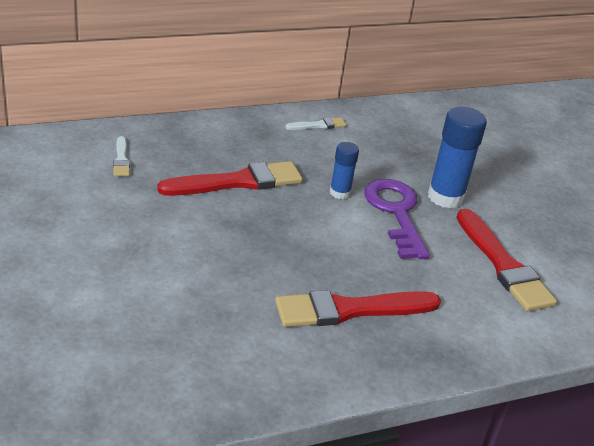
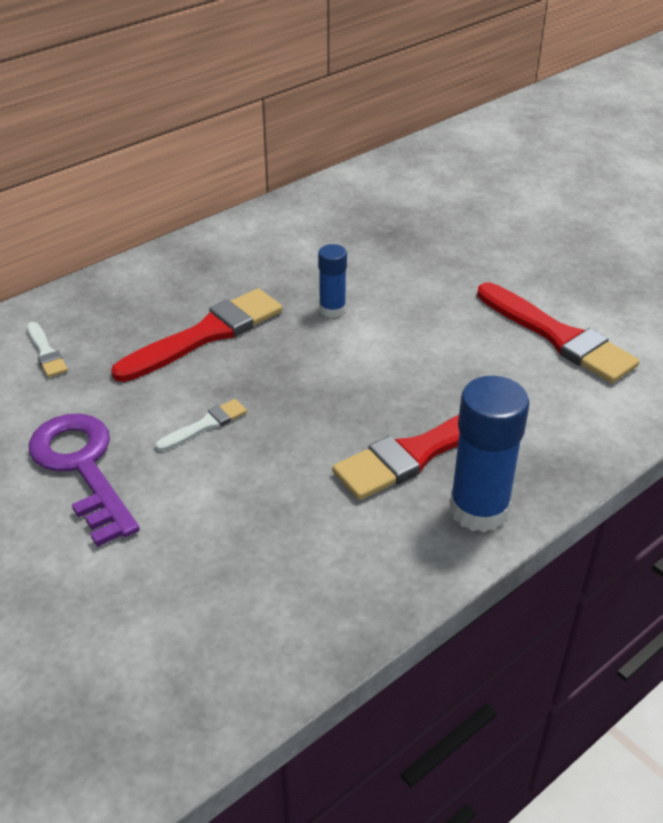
camera: 15 degrees left, 5 degrees up
(318, 125) = (262, 233): white brush -> white brush (205, 425)
(396, 213) = (409, 313): purple key -> purple key (82, 468)
(445, 197) = (452, 276): blue glue stick -> blue glue stick (479, 509)

